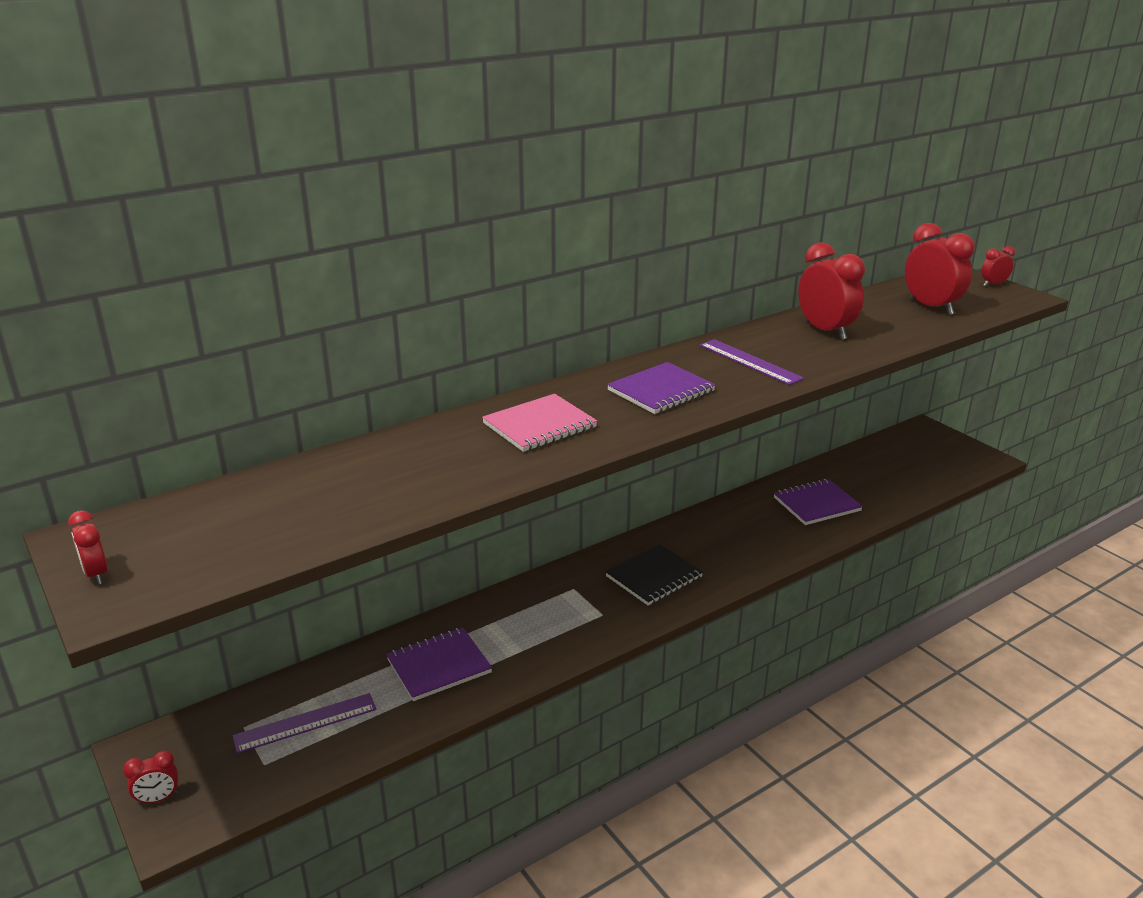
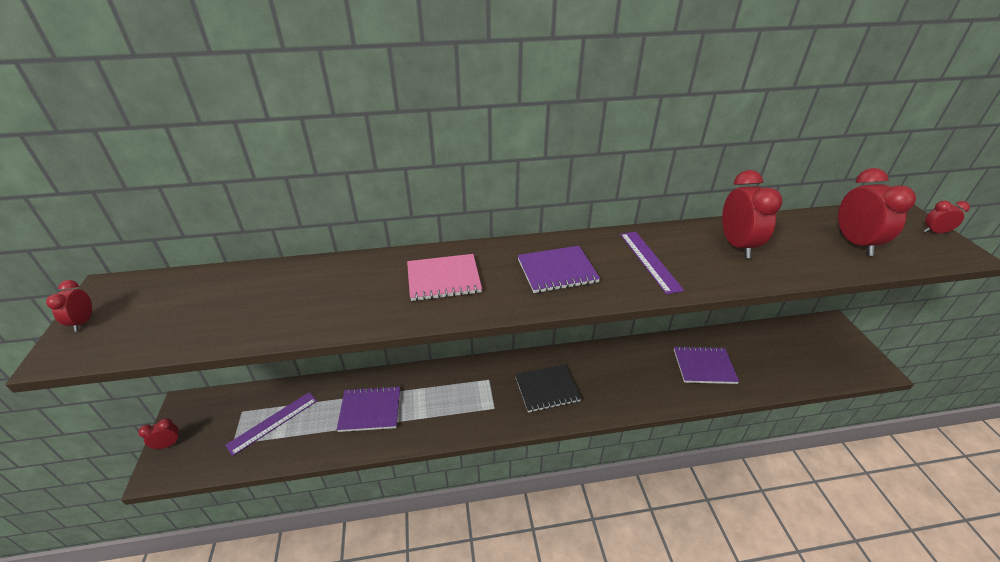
camera: 25 degrees right, 10 degrees up
(158, 798) = (168, 444): red clock -> red clock turned 150 degrees clockwise
(305, 722) = (273, 422): purple ruler -> purple ruler turned 45 degrees counterclockwise

